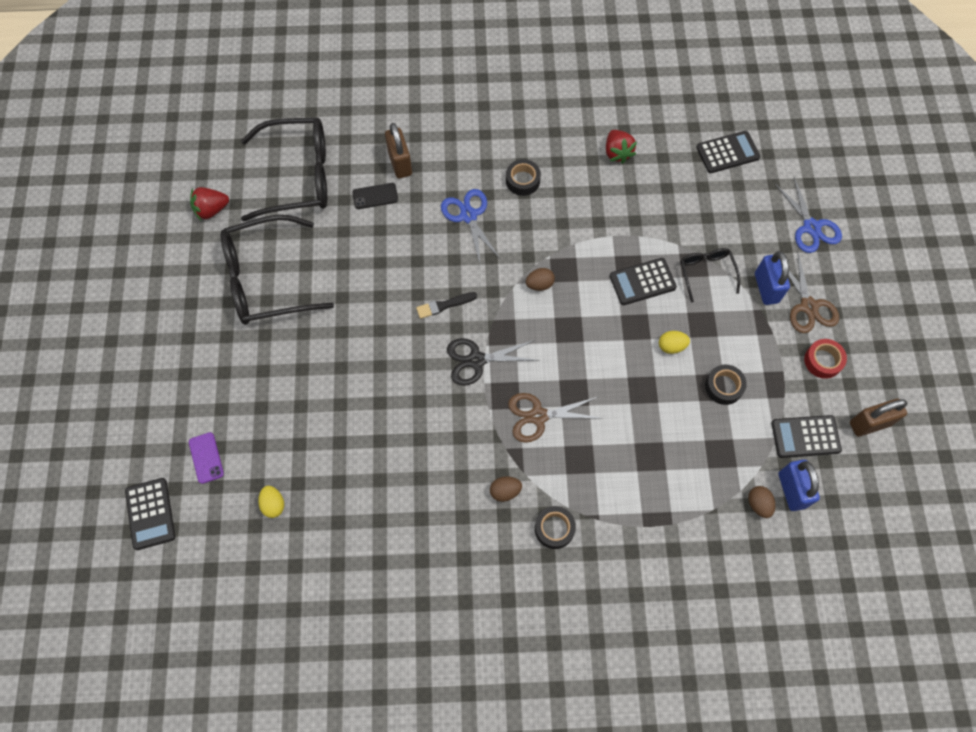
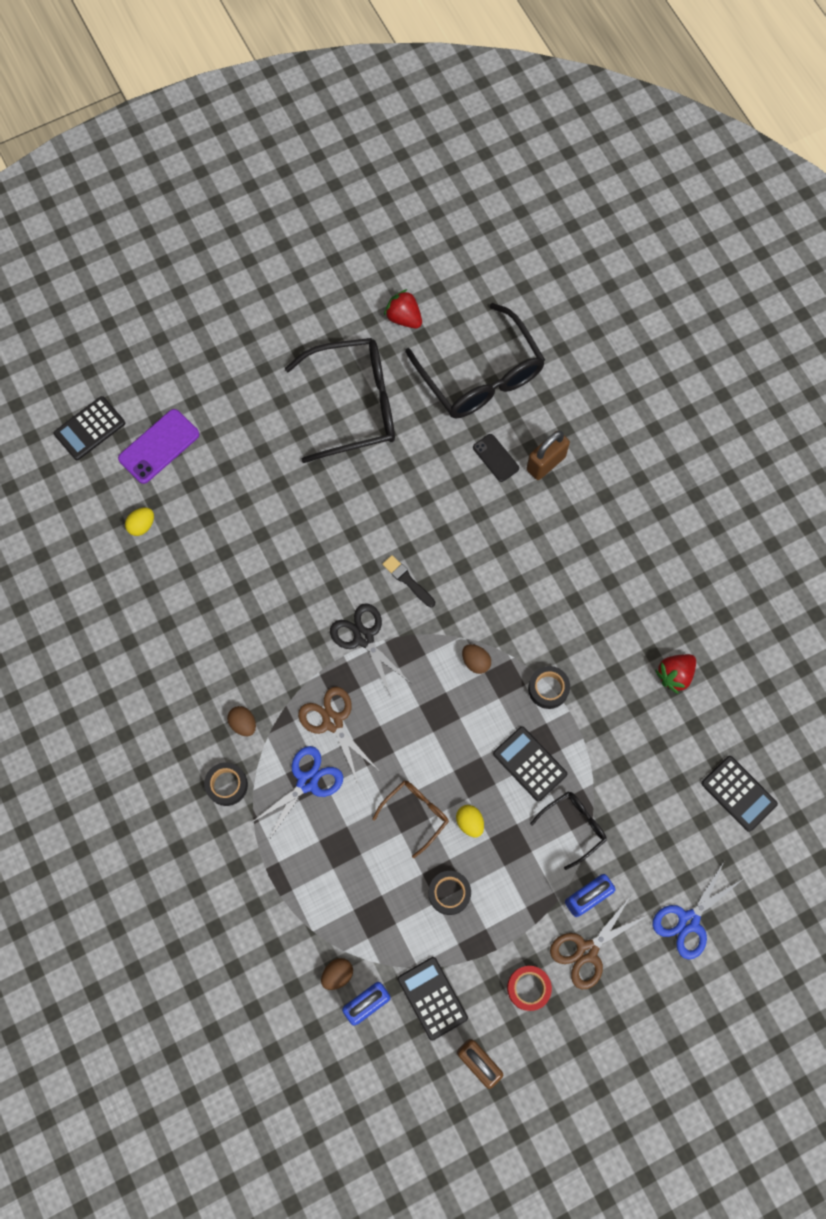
camera: 65 degrees right, 5 degrees up
(206, 458) = (159, 446): purple phone -> purple phone, size x1.63
(266, 279) = (355, 405): black glasses -> black glasses turned 120 degrees clockwise
(468, 215) = (519, 557): blue scissors -> blue scissors (307, 782)
(522, 180) = (588, 592): black tape -> black tape (548, 689)
(647, 384) = (416, 814): none -> brown glasses

